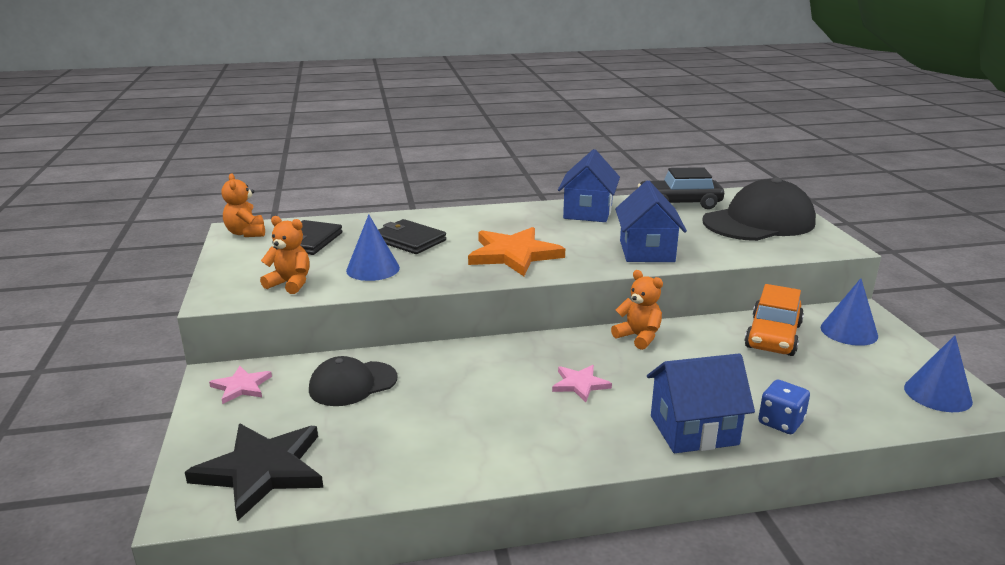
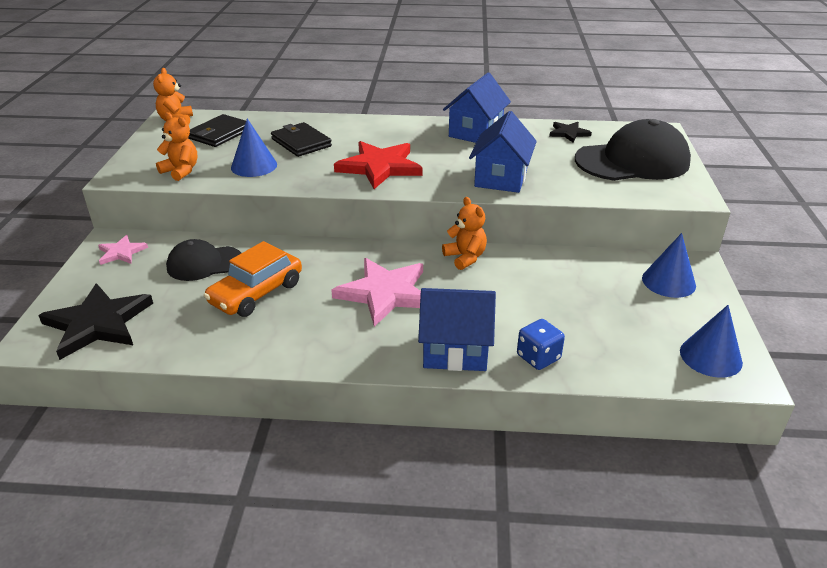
camera: 15 degrees right, 10 degrees up
(514, 254) = (380, 167): orange star -> red star
(580, 384) = (385, 293): pink star -> pink star, size x1.92
(679, 203) = (568, 133): black car -> black star
(773, 336) = (591, 275): orange car -> orange car (256, 293)

